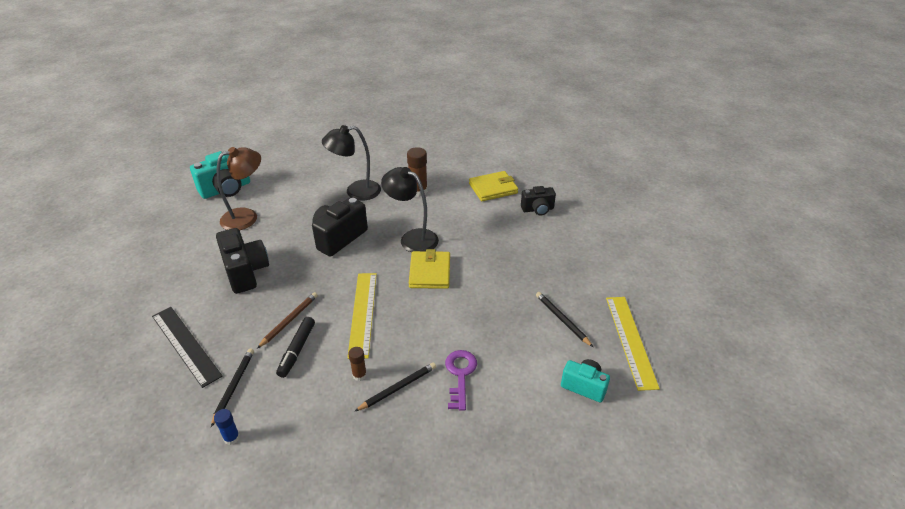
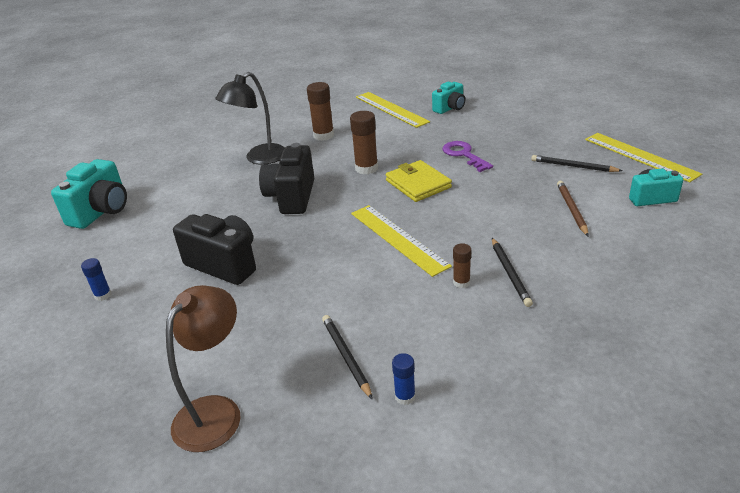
camera: 30 degrees left, 5 degrees down
(166, 257) = (103, 295): none -> blue glue stick
(186, 345) = (239, 353): black ruler -> none
(247, 217) = (160, 222): brown lamp -> brown lamp (215, 411)
(289, 321) = (331, 278): brown pencil -> brown pencil (572, 209)
(297, 350) = (372, 295): black marker -> none
(398, 388) = (510, 273): black pencil -> black pencil turned 150 degrees clockwise
(412, 238) = (366, 168): black lamp -> brown glue stick
(460, 375) = (548, 238): purple key -> purple key (464, 155)
(493, 188) = (391, 109): yellow wallet -> yellow ruler
(537, 209) = (450, 108): black camera -> turquoise camera

